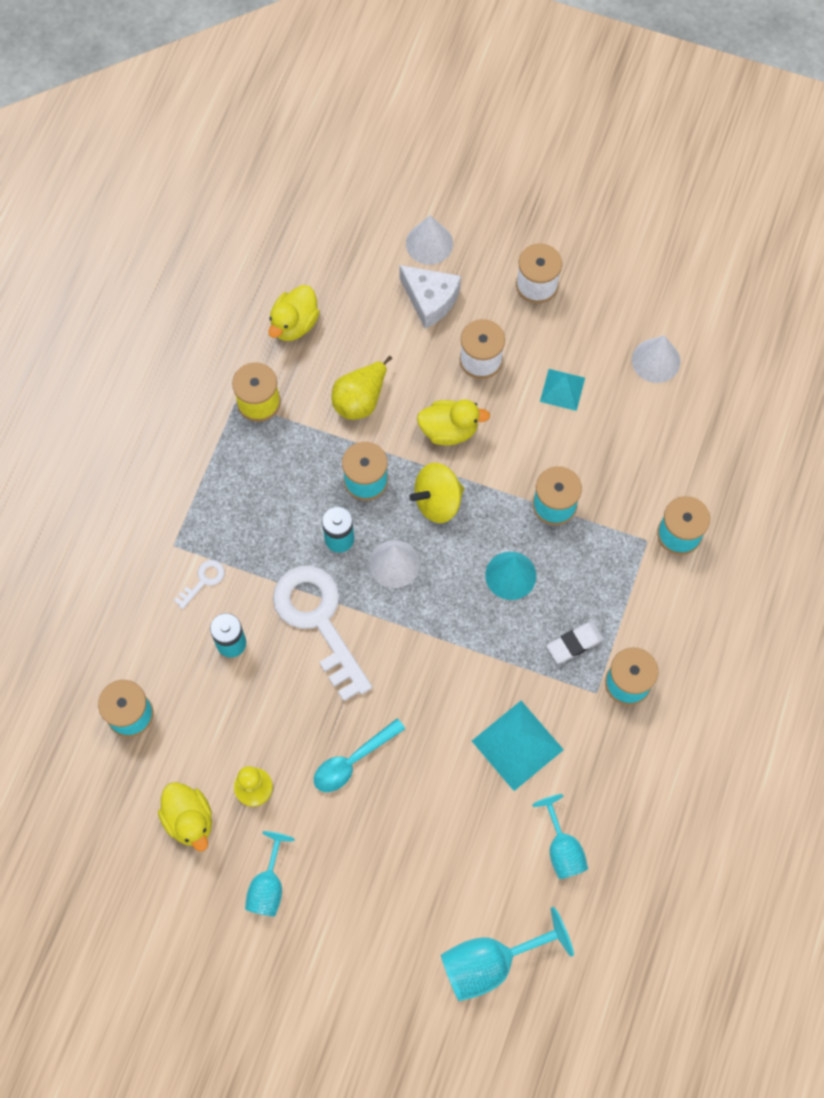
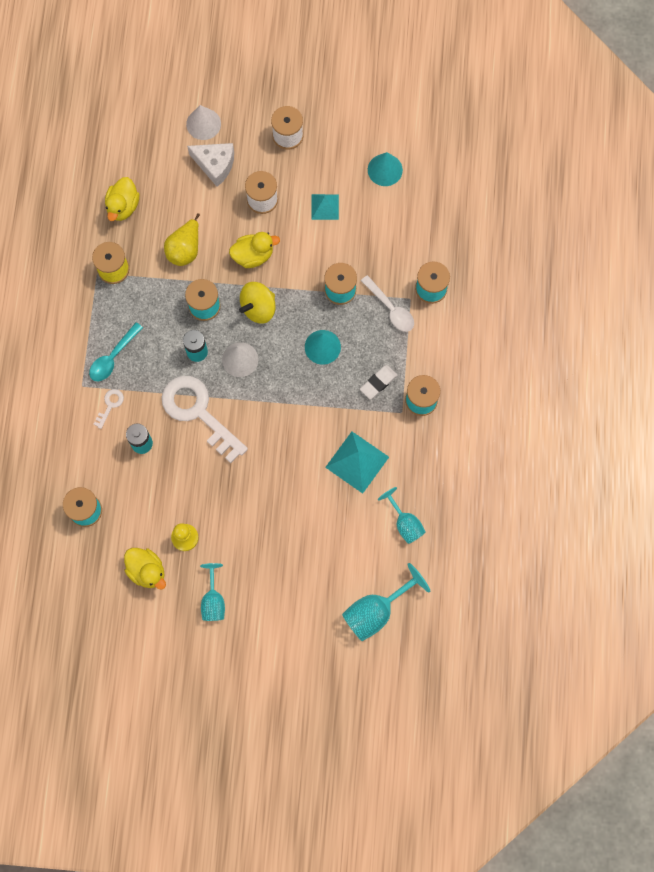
camera: 15 degrees left, 5 degrees up
(352, 761) = (248, 502): turquoise spoon -> turquoise spoon (113, 357)
(617, 547) = (390, 309): none -> white spoon
(656, 360) = (385, 170): white cone -> turquoise cone

